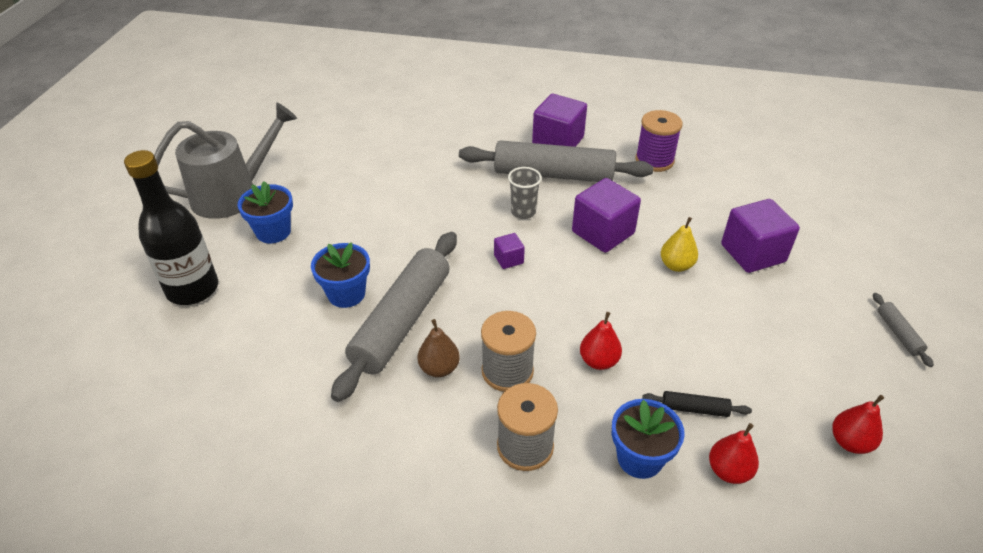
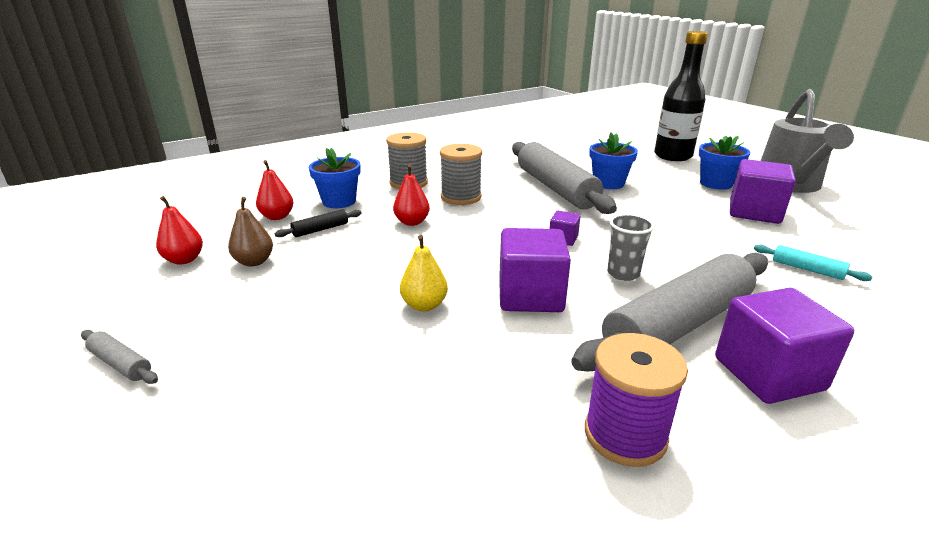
camera: 135 degrees right, 15 degrees down
(421, 153) = (807, 269): none -> turquoise rolling pin
(439, 368) = (498, 184): brown pear -> brown pear (254, 262)
(752, 253) = (349, 365): purple cube -> purple cube (754, 212)

